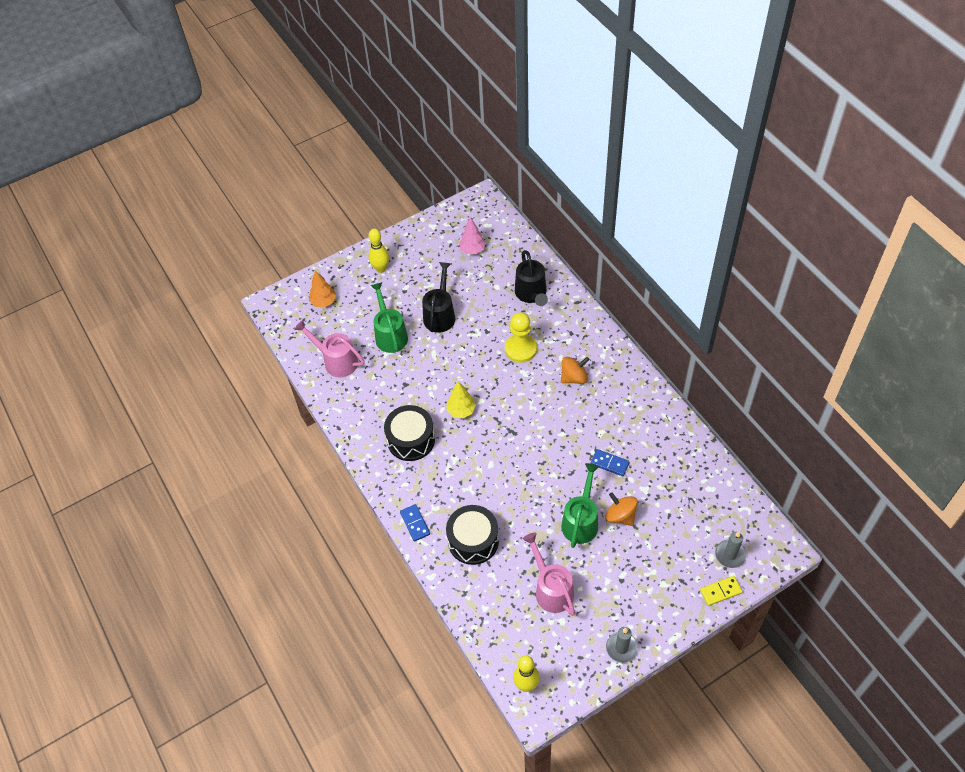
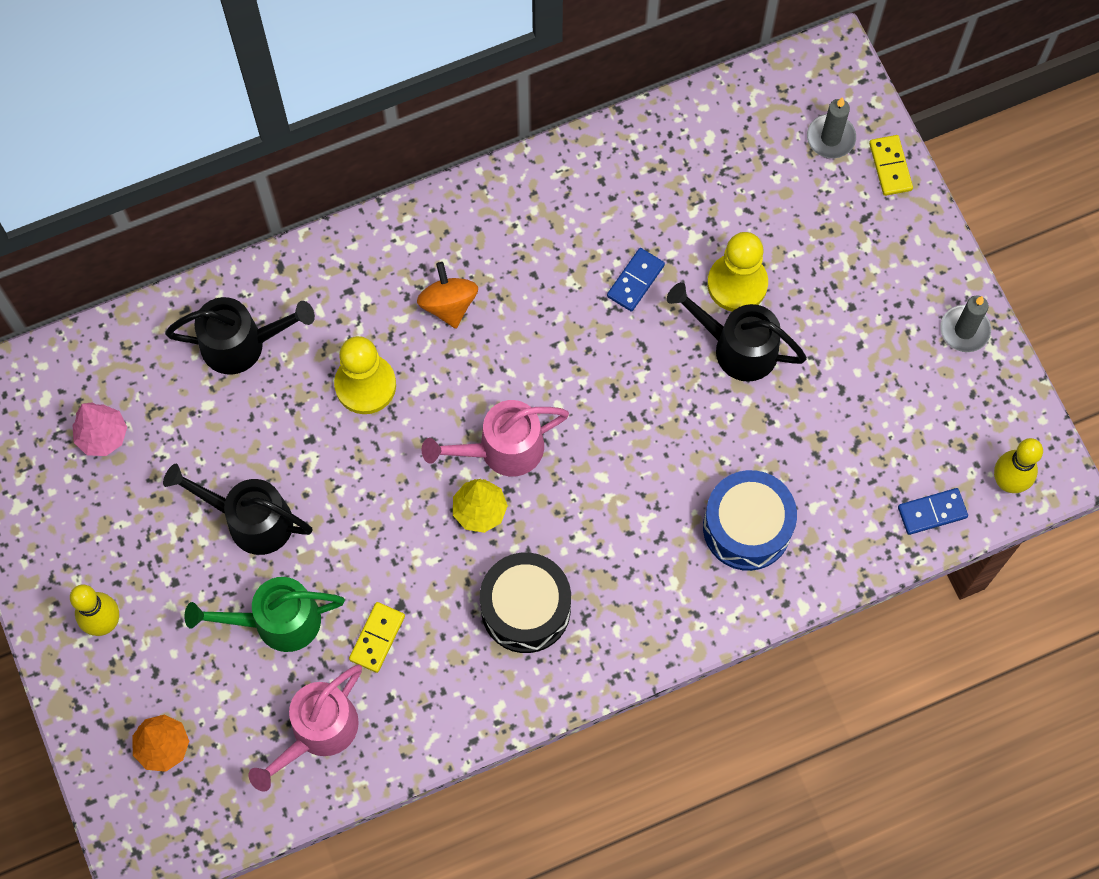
camera: 85 degrees left, 15 degrees up
(387, 377) = (377, 638): none -> yellow domino
(415, 523) = (698, 621): blue domino -> blue domino (932, 512)
(473, 541) = (747, 527): black drum -> blue drum
(551, 588) = (851, 417): pink watering can -> pink watering can (501, 450)
(581, 520) = (736, 347): green watering can -> black watering can
(620, 516) = (737, 284): orange spinning top -> yellow pawn

